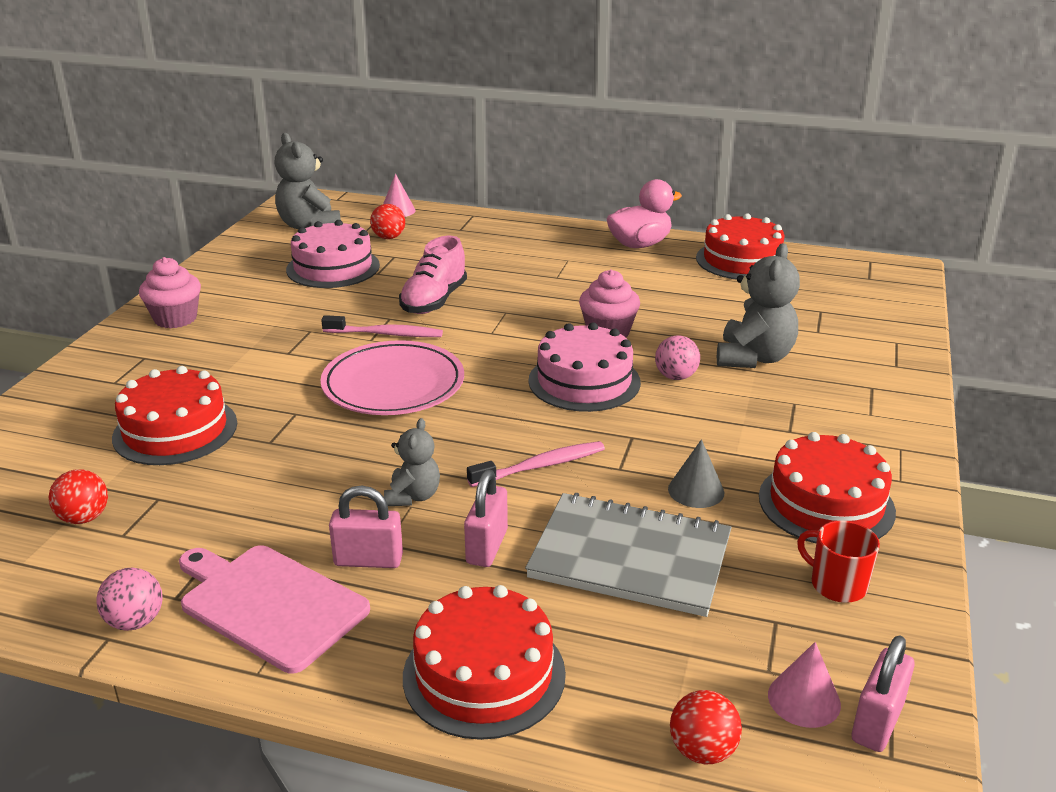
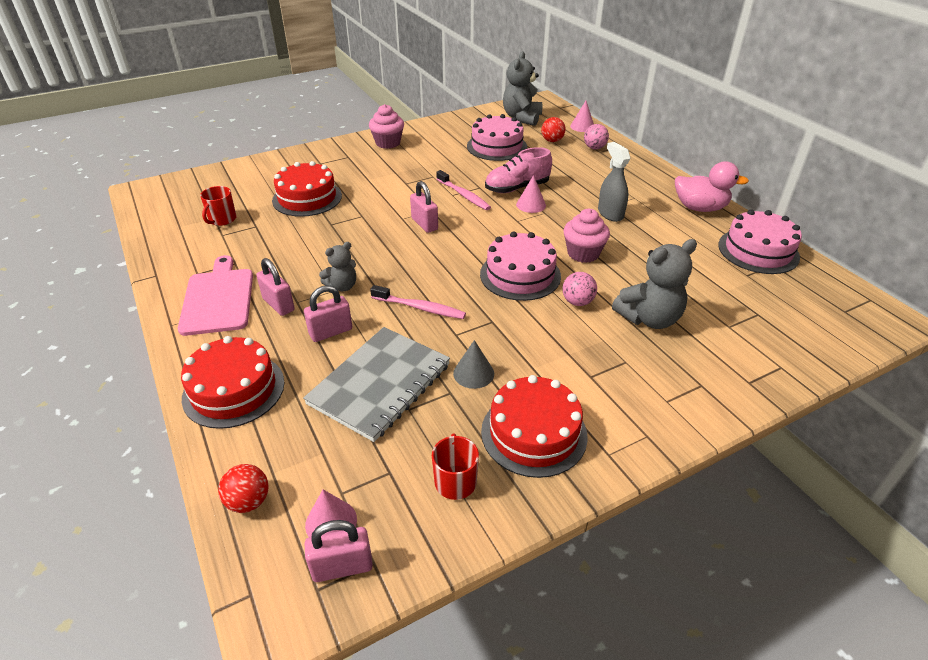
camera: 45 degrees right, 10 degrees up
(84, 518) = (222, 219): red ball -> red mug
(135, 621) = (172, 274): pink ball -> pink ball (594, 148)
(393, 384) = (424, 224): pink plate -> pink padlock
(478, 311) = (531, 205): none -> pink cone
(571, 284) = (610, 213): none -> grey spray bottle
(630, 558) = (380, 384): grey notebook -> grey notebook turned 60 degrees clockwise
(741, 260) = (758, 251): red cake -> pink cake

